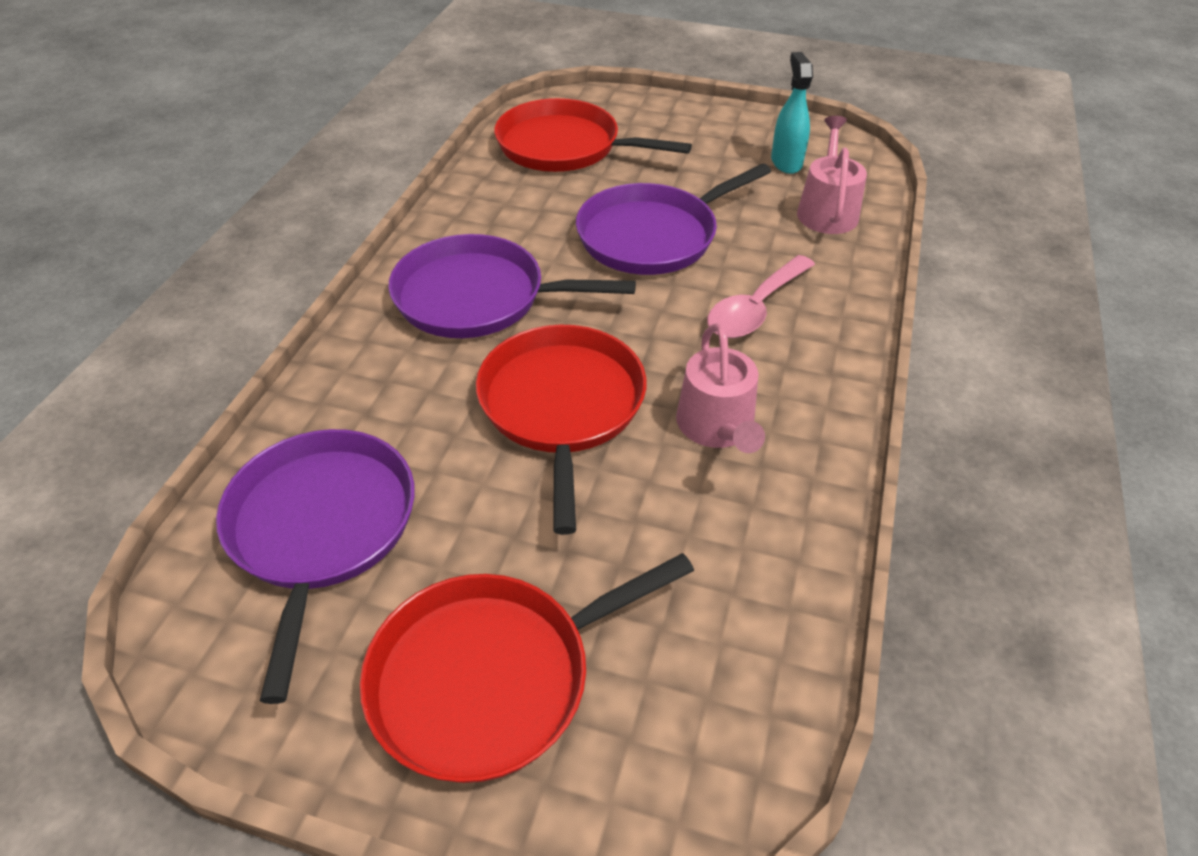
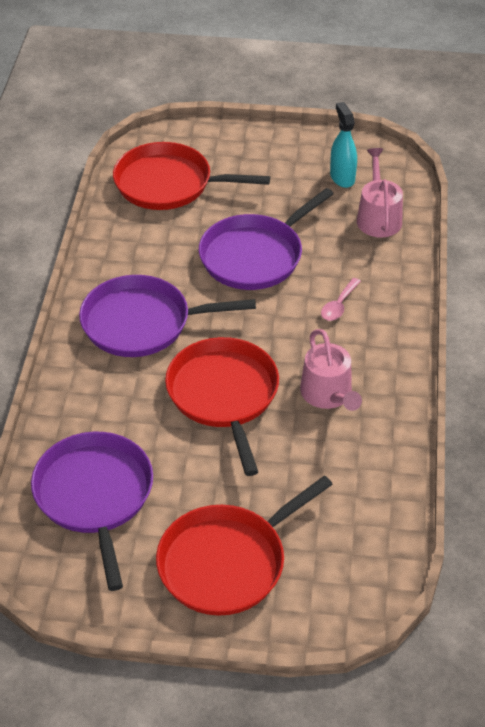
camera: 10 degrees left, 0 degrees up
(755, 309) = (339, 305): pink spoon -> pink spoon, size x0.59

